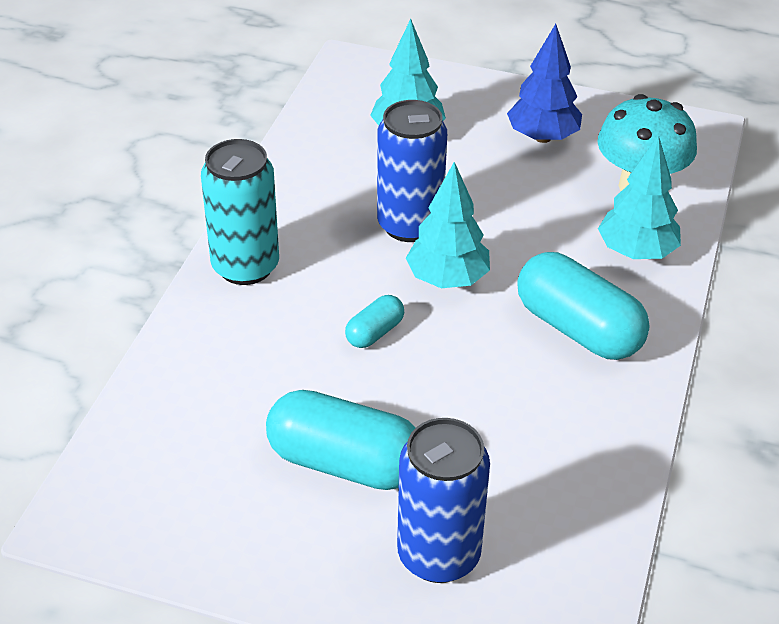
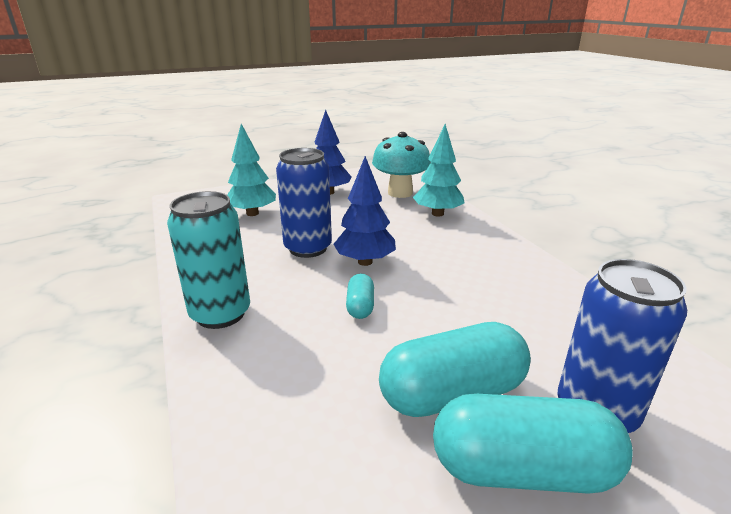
camera: 40 degrees left, 15 degrees down
(447, 279) = (365, 262): turquoise tree -> blue tree
(578, 328) = (463, 251): turquoise capsule -> turquoise capsule (521, 469)

